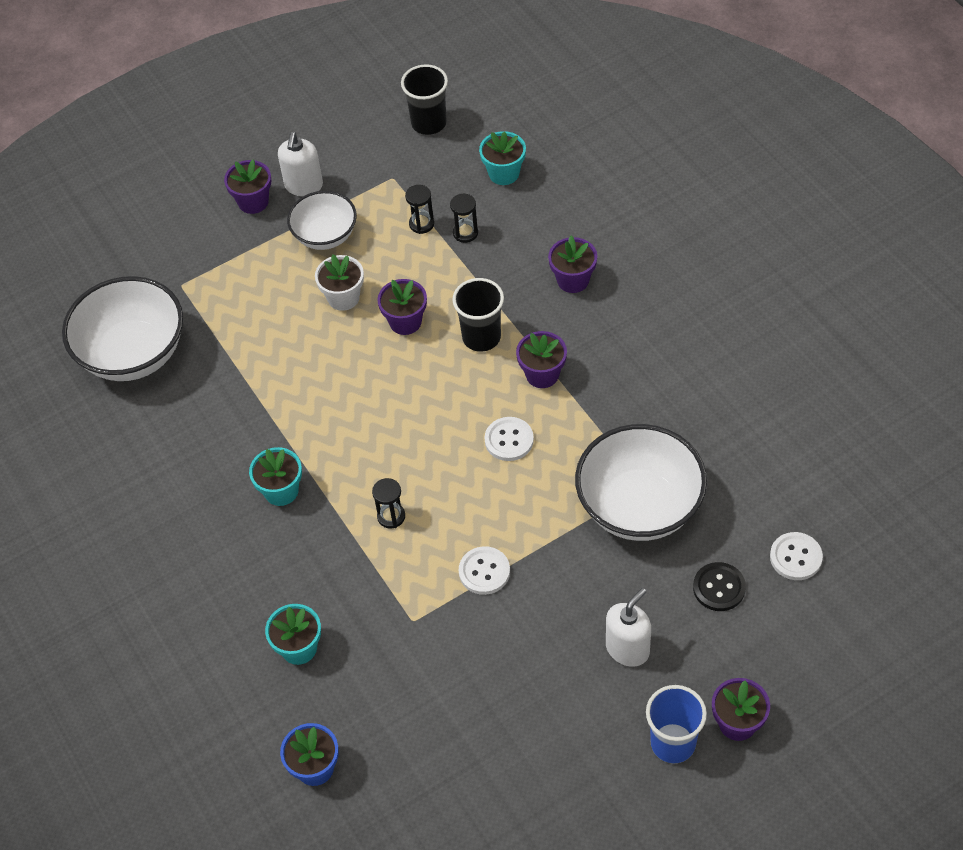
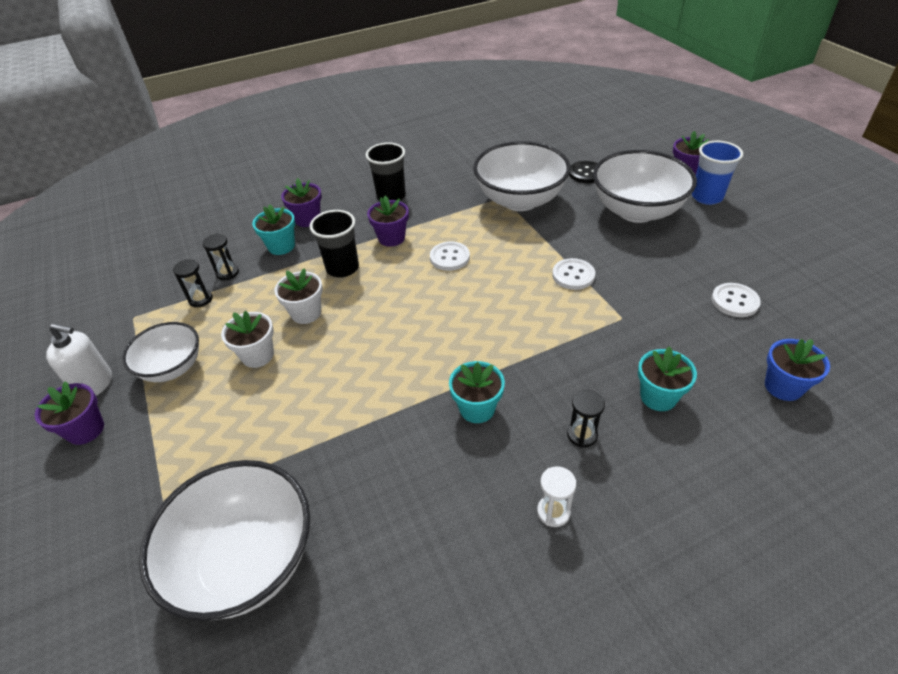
camera: 85 degrees left, 10 degrees down
(172, 557) = (553, 512): none -> white hourglass
(391, 516) = (515, 328): black hourglass -> black hourglass (582, 435)
(405, 322) = (306, 313): purple flower pot -> white flower pot
(429, 123) = (86, 291): black cup -> black cup (391, 196)
(504, 173) = (177, 249): turquoise flower pot -> turquoise flower pot (281, 246)
(627, 649) = (636, 211): white soap dispenser -> white bowl
(795, 557) = (563, 146): white button -> white button (734, 301)

